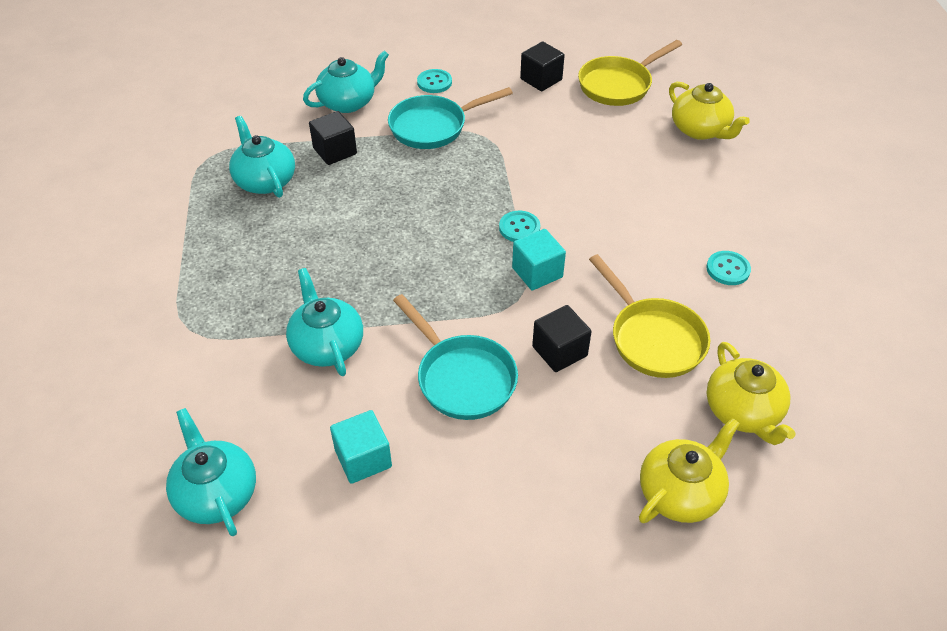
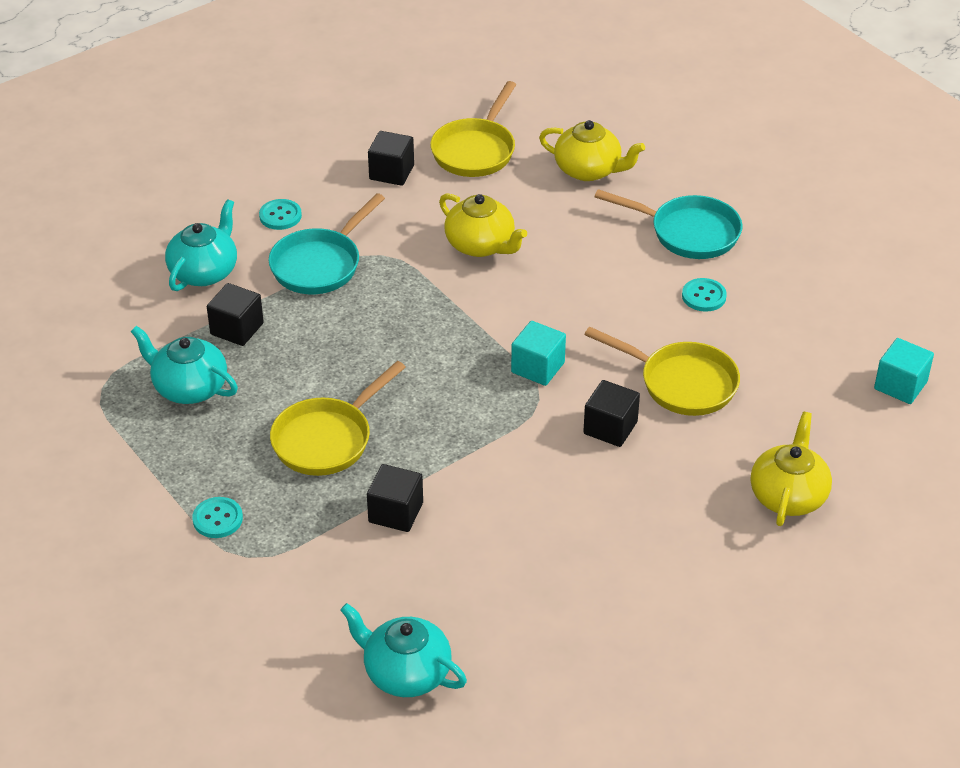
camera: 30 degrees left, 5 degrees down
(327, 261) = (327, 439): none -> yellow pan
(327, 345) = (396, 512): turquoise teapot -> black cube
(363, 458) = (511, 588): turquoise cube -> turquoise cube (900, 385)
(462, 377) = (542, 486): turquoise pan -> turquoise pan (688, 233)
(519, 228) = (489, 333): turquoise button -> turquoise button (217, 519)
(743, 412) = (795, 412): yellow teapot -> yellow teapot (481, 245)

